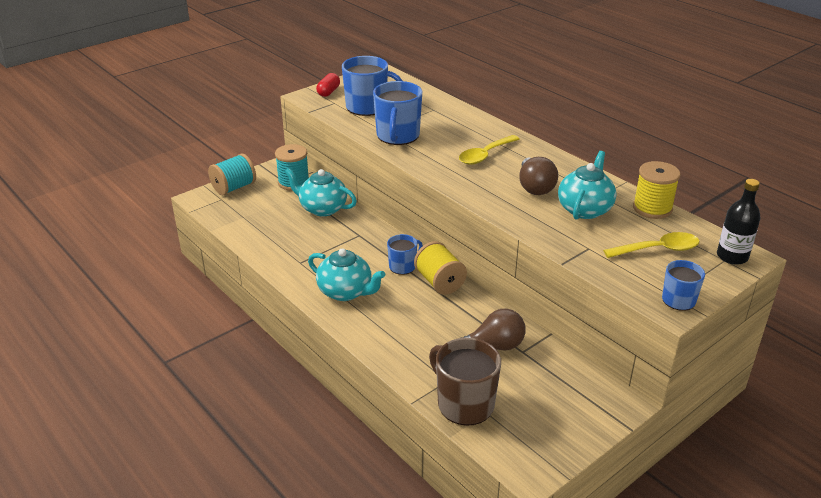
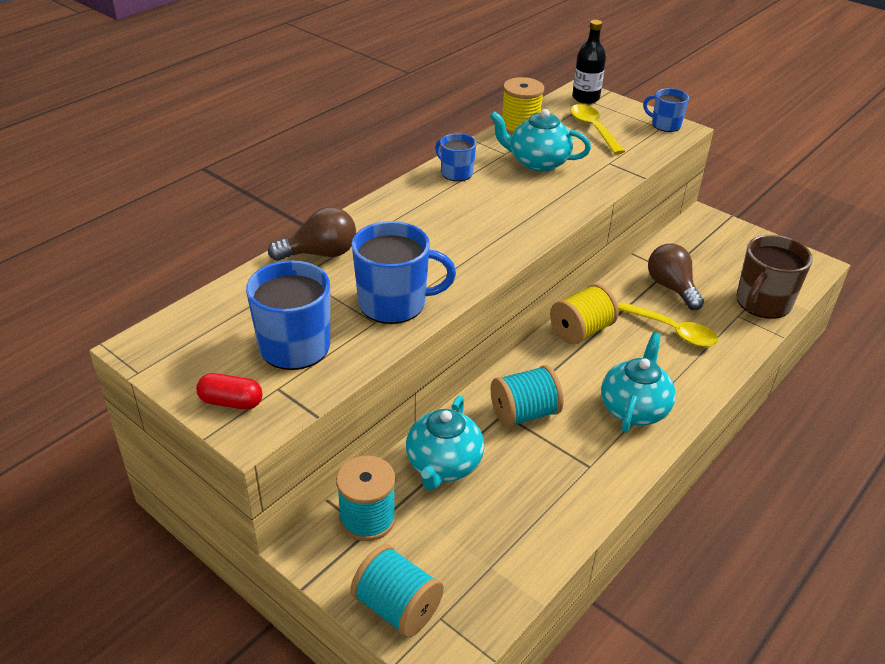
camera: 100 degrees left, 5 degrees up
(356, 243) = (524, 413): none -> turquoise spool
(403, 266) = (561, 363): blue mug -> blue mug (456, 173)
(485, 155) = (435, 226): yellow spoon -> yellow spoon (673, 331)
(535, 187) = (503, 191): brown light bulb -> brown light bulb (320, 254)

